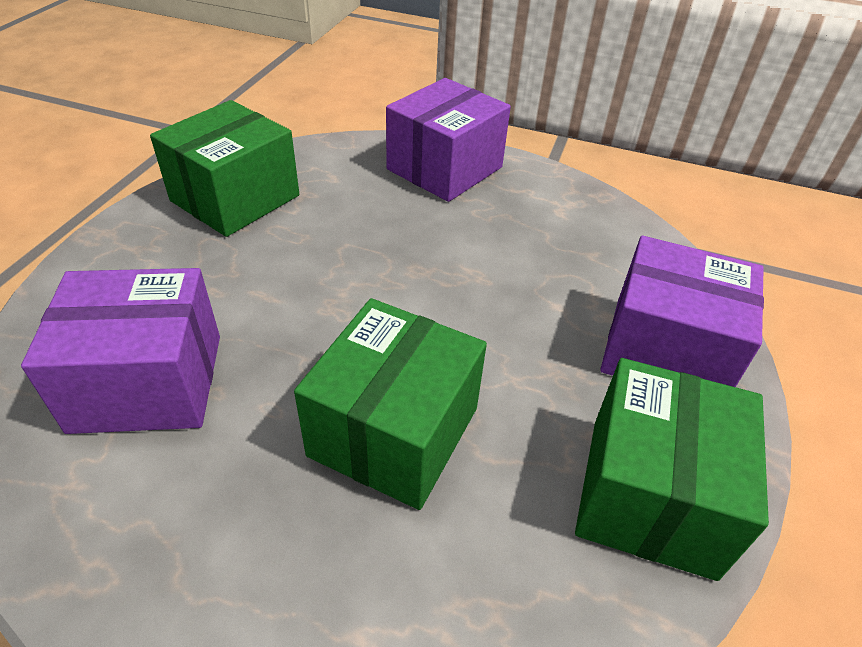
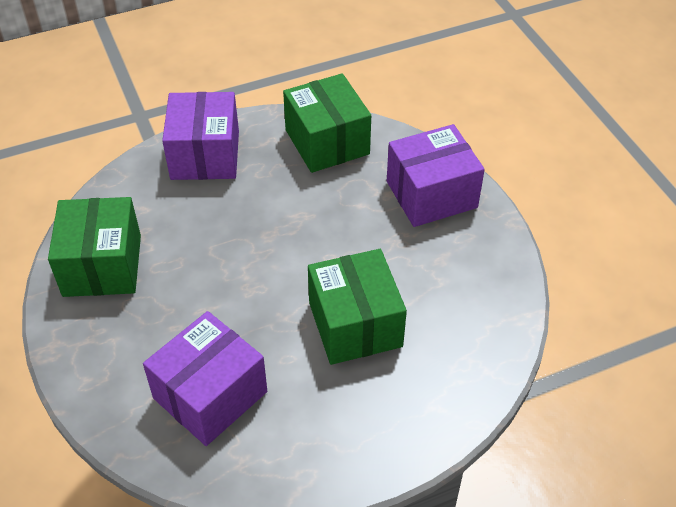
camera: 40 degrees left, 5 degrees up
(651, 495) = (482, 269): green box -> green box (327, 142)

